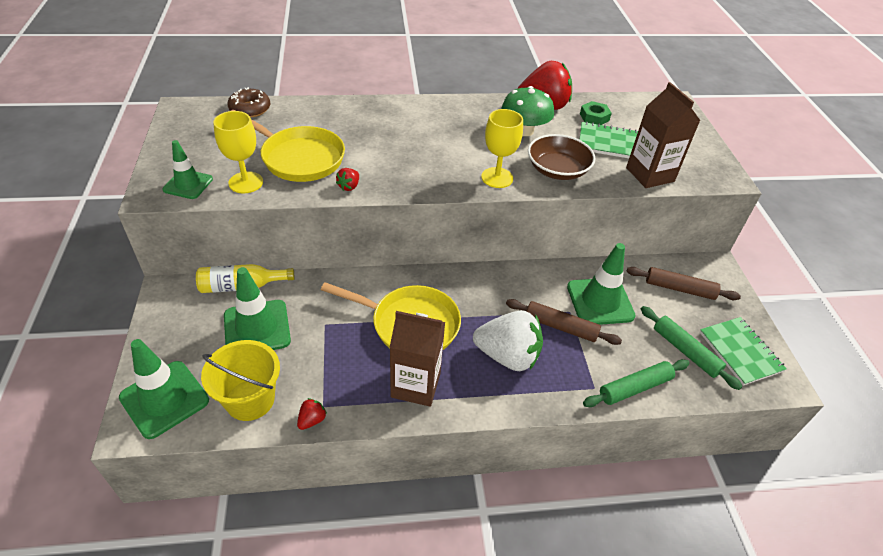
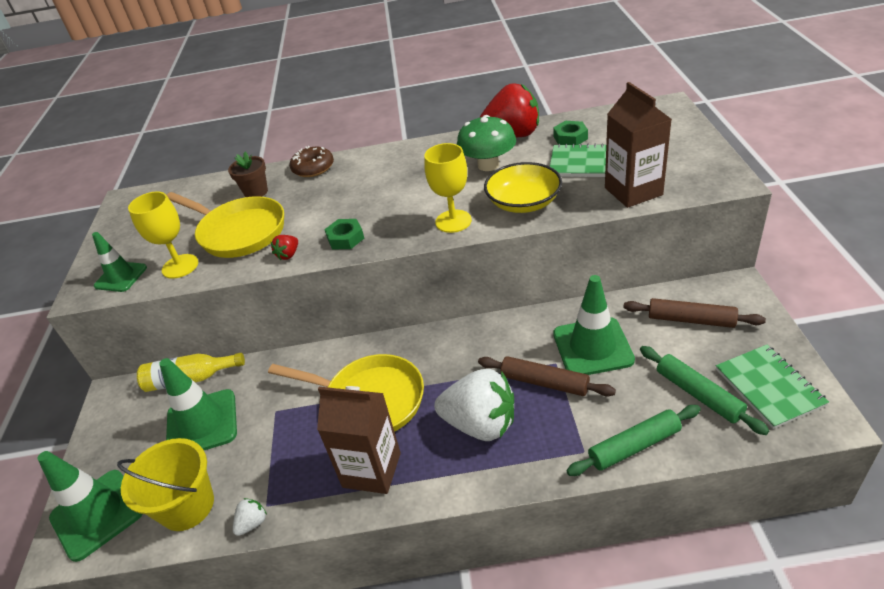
camera: 10 degrees right, 5 degrees down
(250, 109) = (195, 189): brown donut -> brown donut (313, 168)
(311, 122) = (256, 192): none -> brown flower pot
(312, 420) = (252, 523): red strawberry -> white strawberry
(400, 179) = (345, 238): none -> green nut
(557, 170) = (523, 202): brown bowl -> yellow bowl

